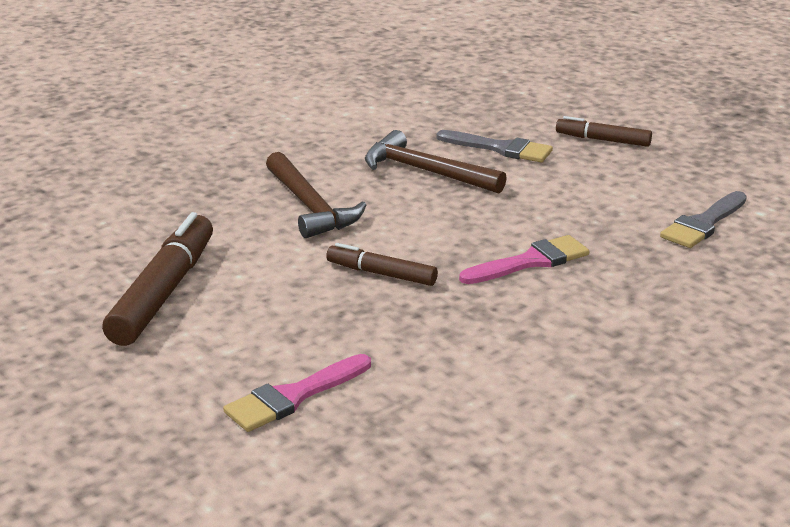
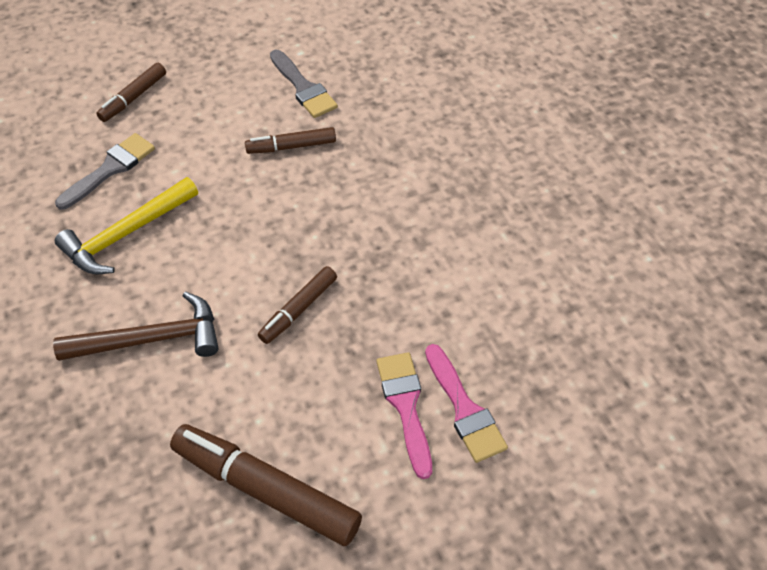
camera: 75 degrees left, 25 degrees up
(425, 172) = (126, 234): brown hammer -> yellow hammer
(531, 261) = (318, 205): pink brush -> pink brush (405, 406)
(605, 232) = (291, 146): none -> brown marker

